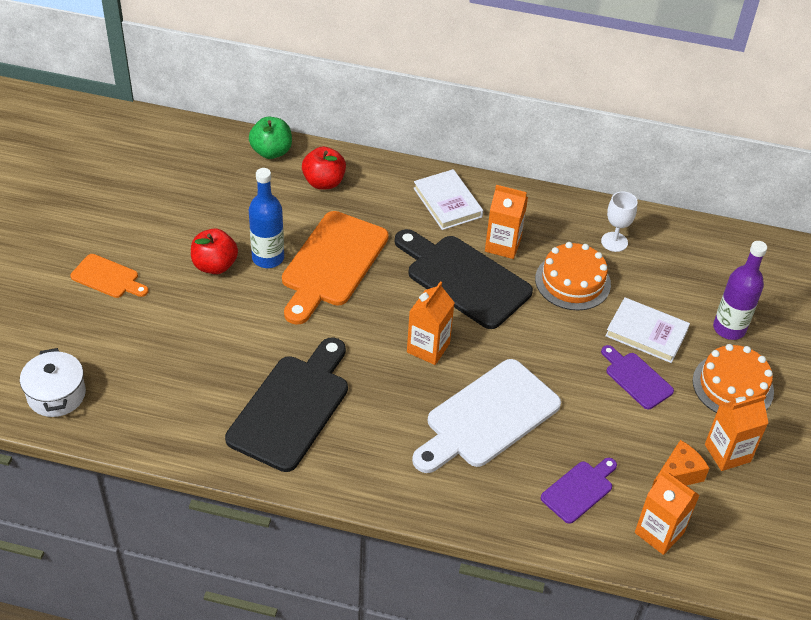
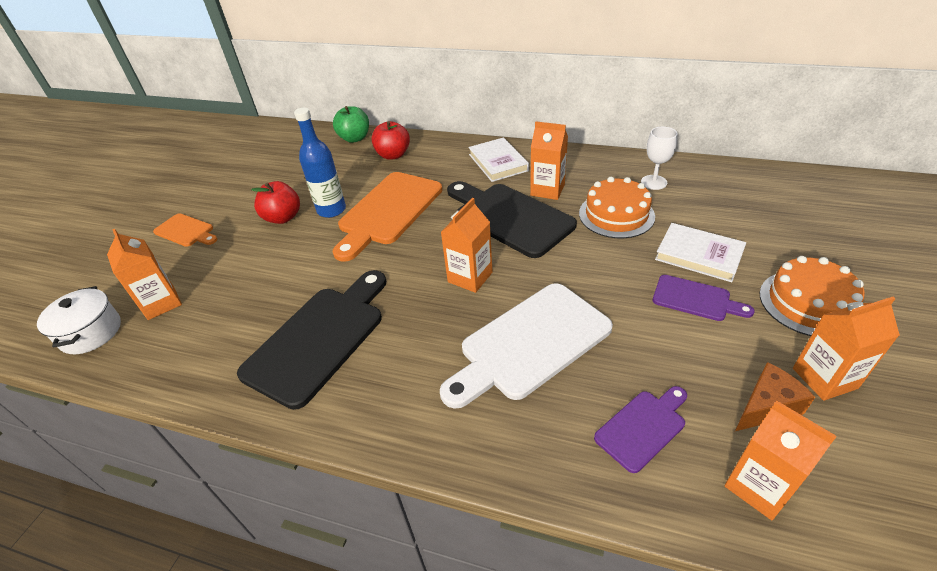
camera: 10 degrees right, 5 degrees down
(117, 365) = (161, 303): none -> orange carton
(636, 378) = (695, 299): purple cutting board -> purple cutting board turned 150 degrees clockwise
(729, 328) = (788, 248): purple bottle -> none

